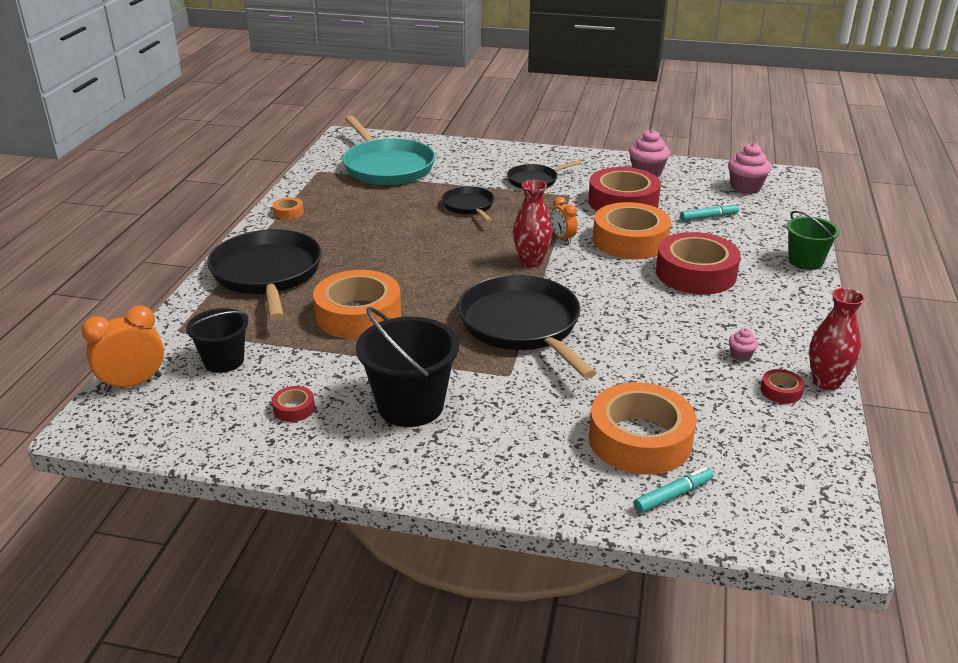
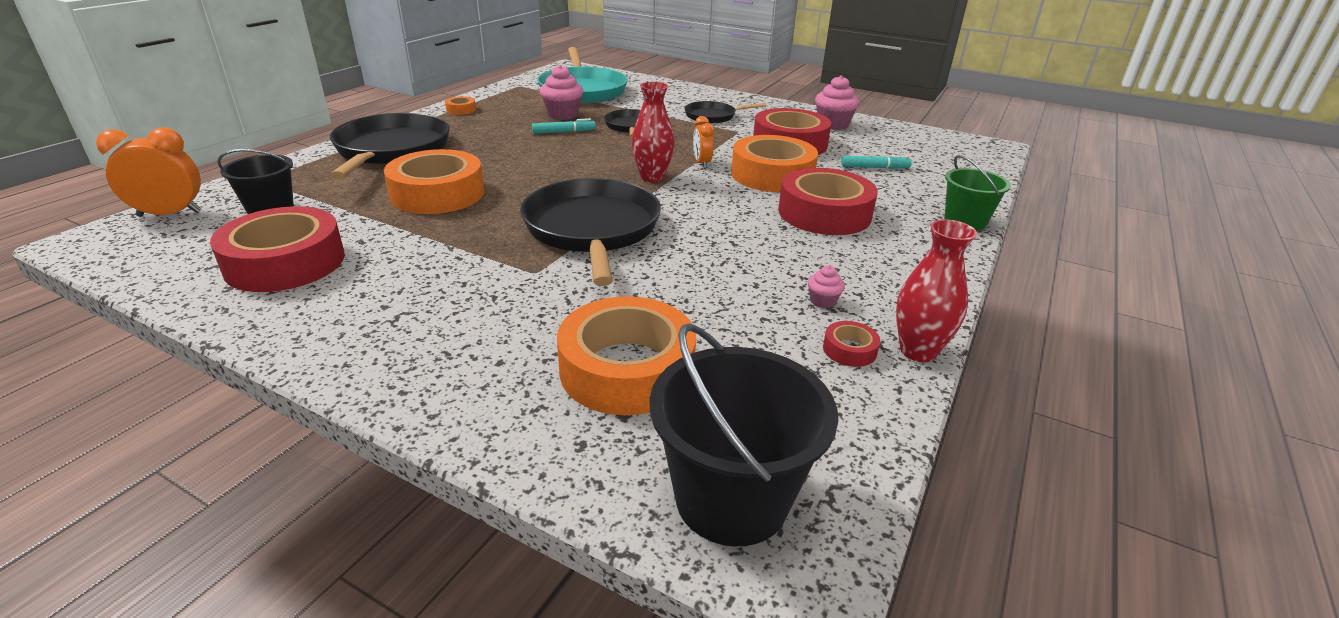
camera: 15 degrees right, 0 degrees up
(294, 408) = (285, 262): red tape -> red tape, size x2.39
(410, 406) = (402, 282): black bucket -> black bucket (731, 499)
(673, 495) = (615, 447): turquoise marker -> turquoise marker (564, 132)
(745, 187) = (933, 149): pink cupcake -> pink cupcake (563, 115)

